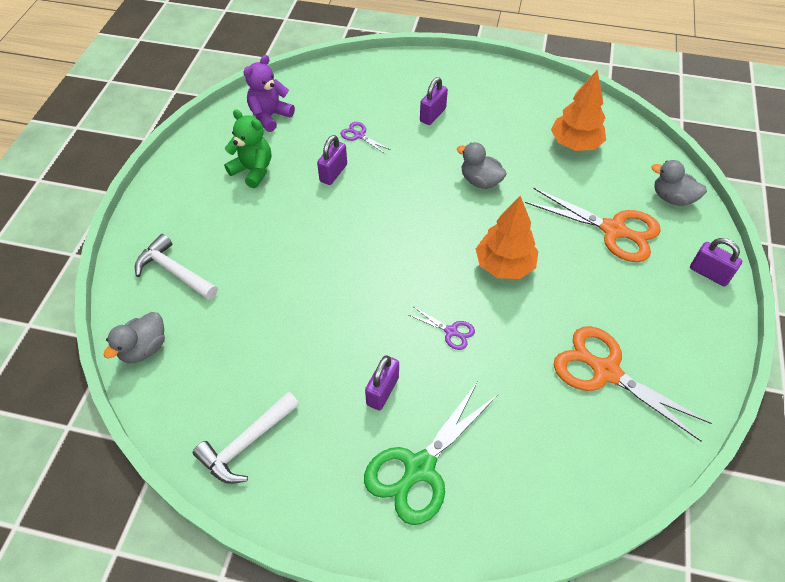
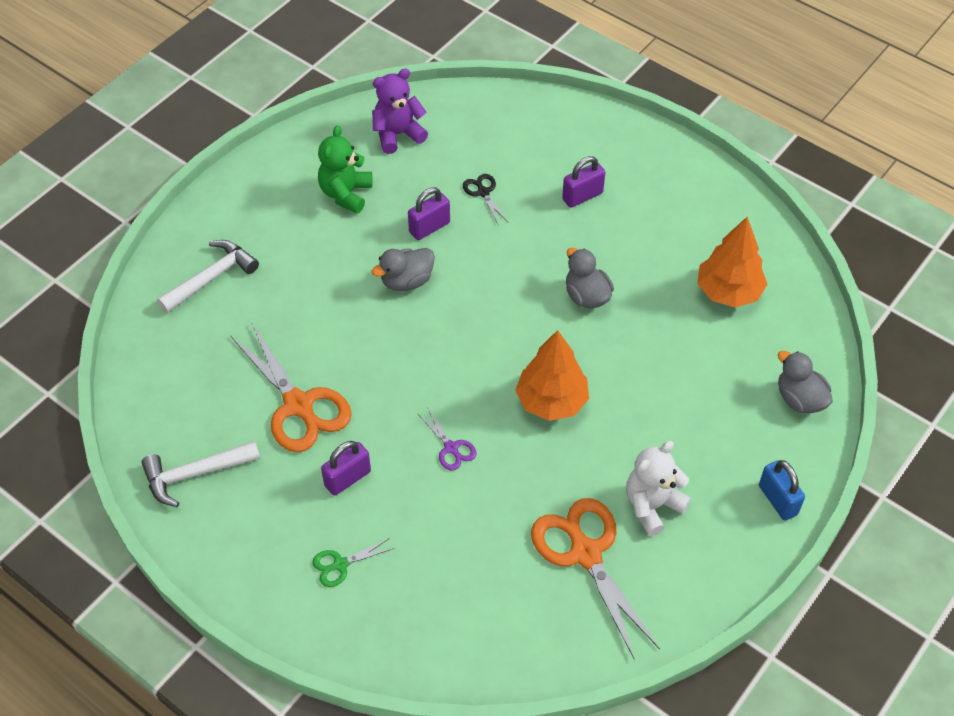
camera: 25 degrees right, 0 degrees up
(144, 348) = (147, 345): grey duck -> grey duck (407, 281)
(174, 271) = (212, 277): white hammer -> white hammer turned 75 degrees clockwise
(253, 170) = (346, 194): green teddy bear -> green teddy bear turned 135 degrees counterclockwise
(359, 135) = (483, 192): purple scissors -> black scissors
(419, 468) = (340, 564): green scissors -> green scissors, size x0.46
(613, 230) = (701, 409): orange scissors -> orange scissors (298, 405)
(628, 314) = (652, 505): none -> white teddy bear
(709, 273) = (778, 500): purple padlock -> blue padlock

